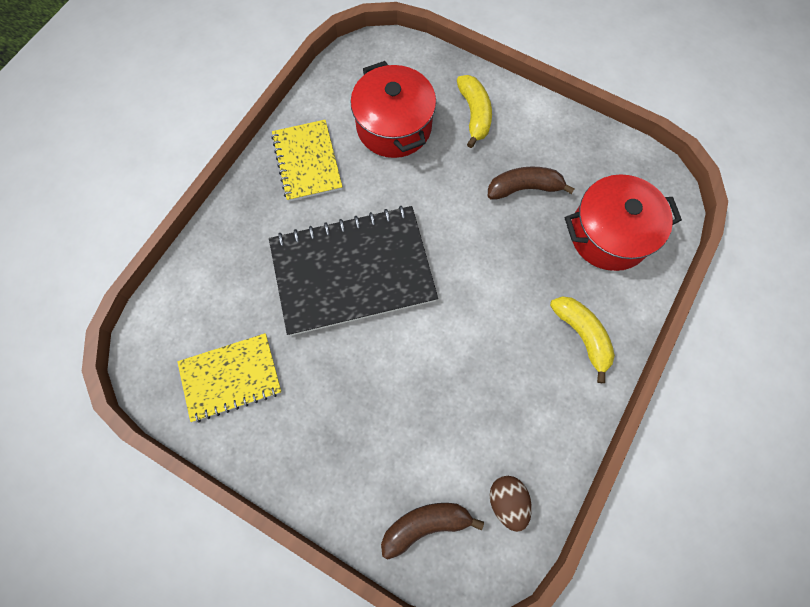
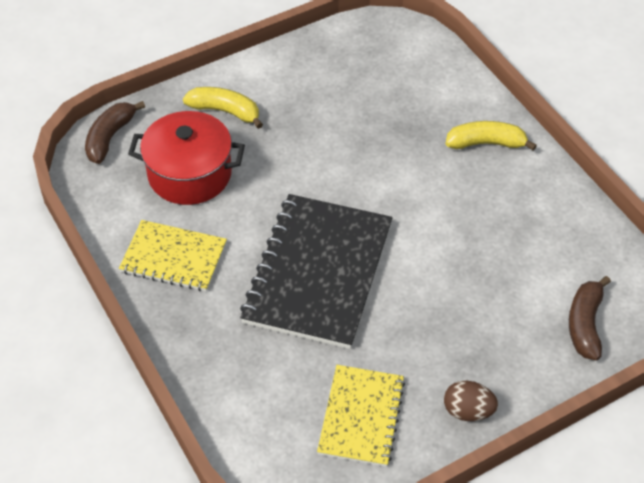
camera: 60 degrees left, 20 degrees down
(507, 501) = (595, 259): brown egg -> brown egg (468, 411)
(524, 188) = (326, 113): brown banana -> brown banana (110, 137)
(609, 234) = (409, 82): red pot -> none

